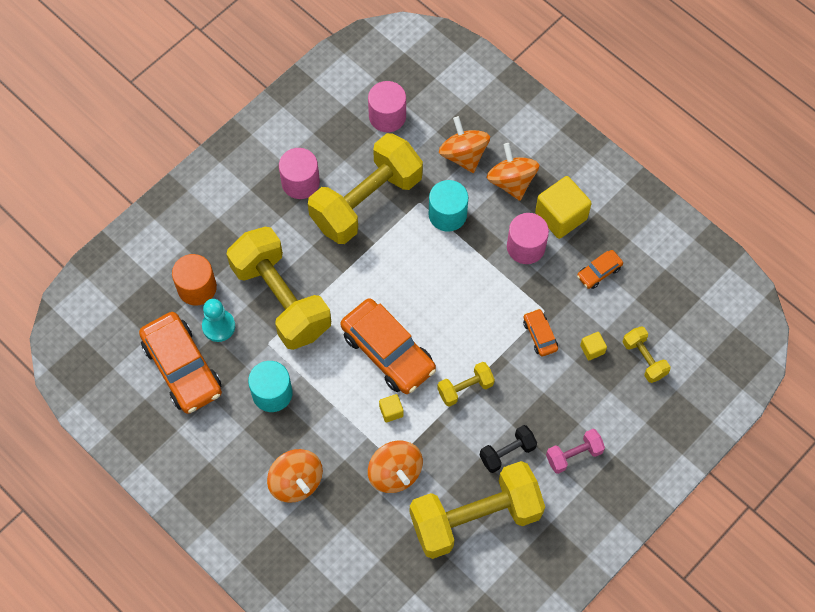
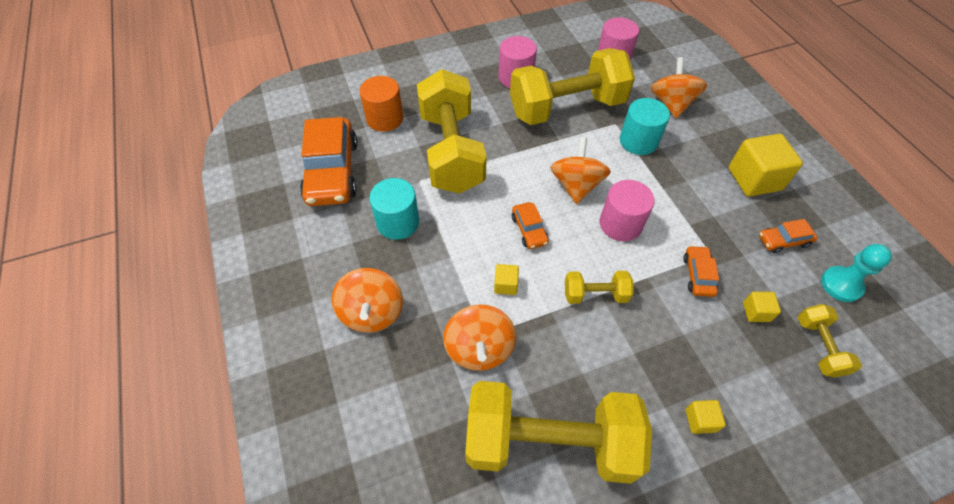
camera: 25 degrees right, 10 degrees down
(218, 326) = (384, 152): turquoise pawn -> turquoise pawn (841, 285)
(388, 351) = (529, 230): orange car -> orange car, size x0.46
(507, 453) = (617, 382): black dumbbell -> none
(511, 181) = (711, 137): orange spinning top -> orange spinning top (576, 185)
(526, 247) = (708, 192): pink cylinder -> pink cylinder (620, 224)
(574, 455) = (700, 420): pink dumbbell -> yellow cube

